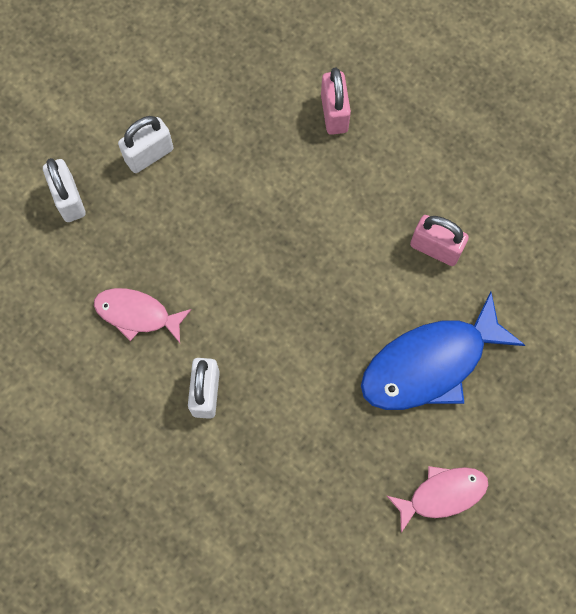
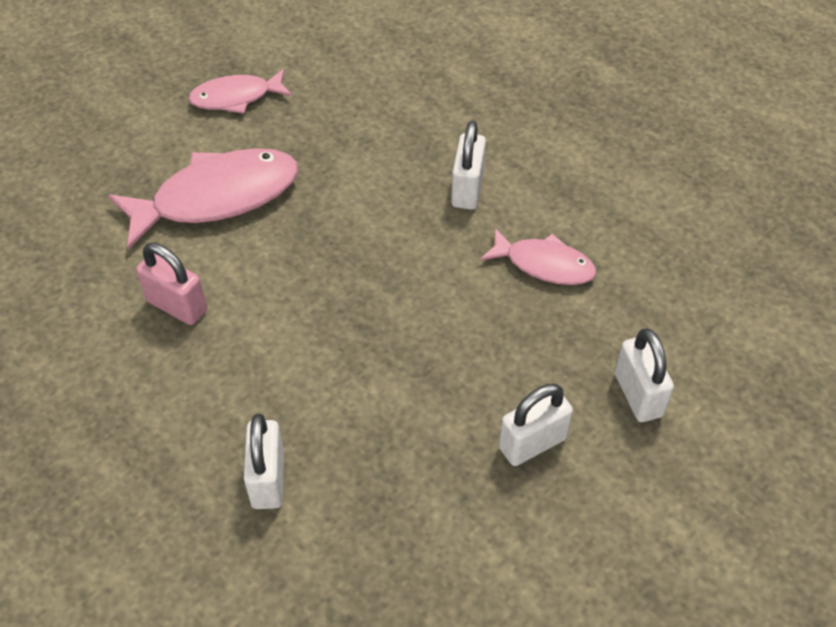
camera: 175 degrees left, 20 degrees down
(334, 113) = (268, 479): pink padlock -> white padlock
(430, 364) = (217, 197): blue fish -> pink fish

